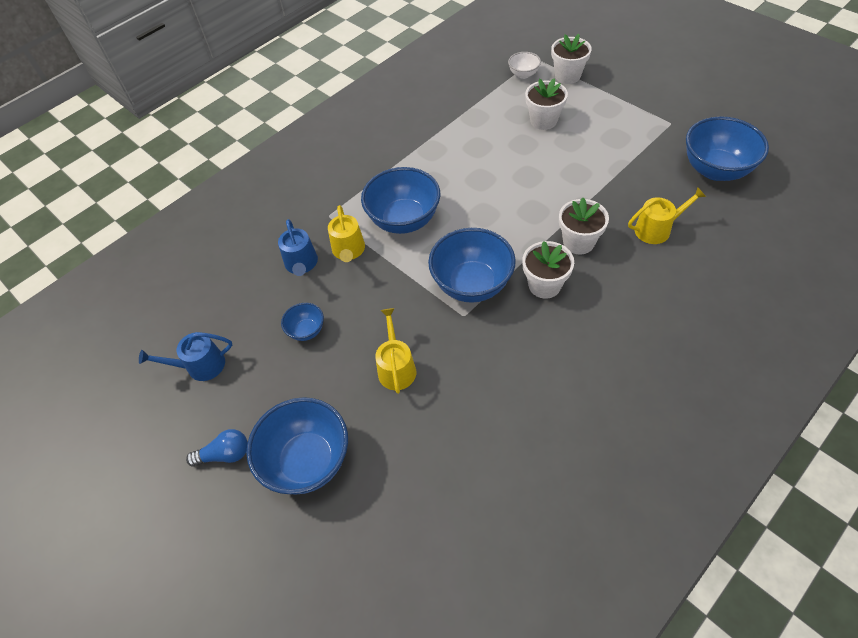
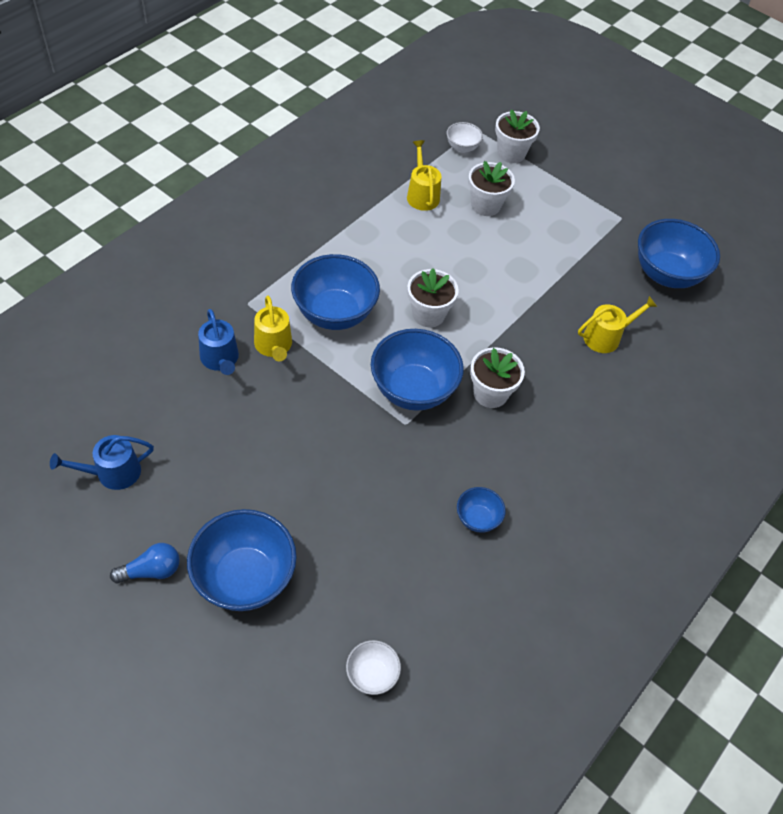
camera: 15 degrees left, 0 degrees up
(306, 331) = (232, 436): blue bowl -> blue bowl (477, 519)
(396, 368) = (335, 479): yellow watering can -> yellow watering can (422, 195)
(421, 557) = (372, 674): none -> white bowl
(578, 242) = (525, 347): white flower pot -> white flower pot (428, 314)

